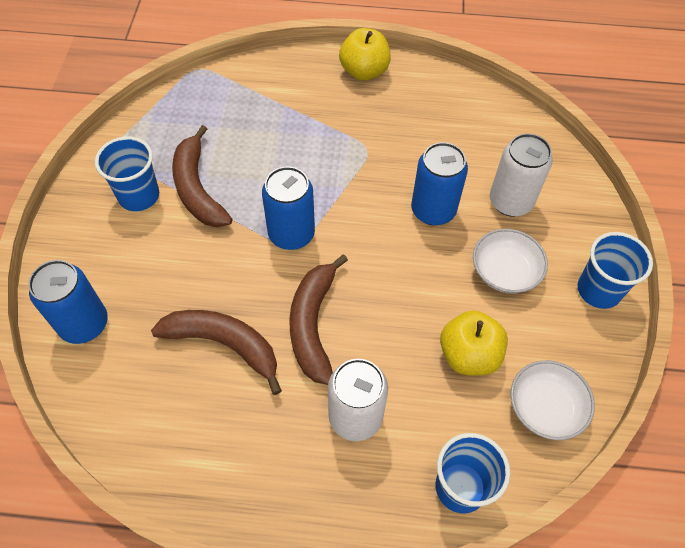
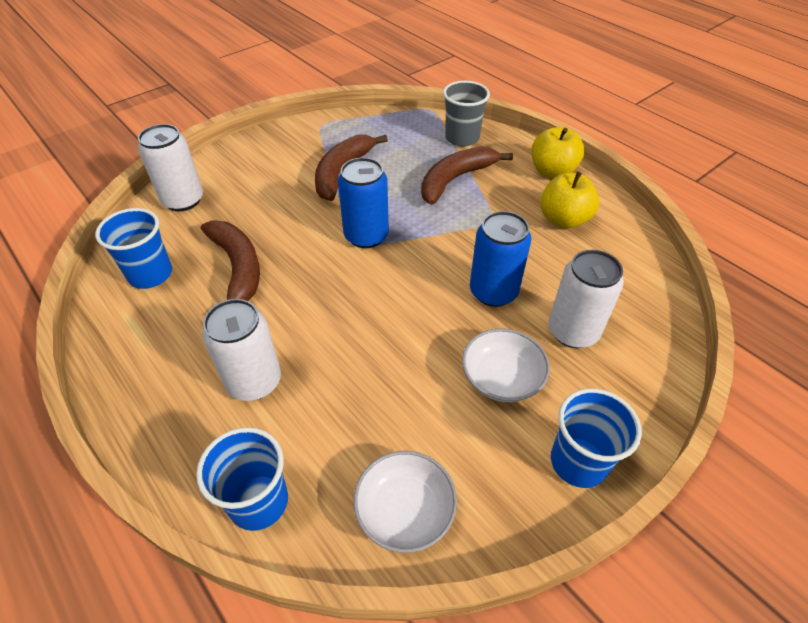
camera: 45 degrees right, 10 degrees down
(84, 324) = (183, 200): blue can -> white can
(139, 196) = (303, 155): blue cup -> blue cup (150, 274)
(259, 83) = (462, 138): none -> grey cup
(313, 325) = (306, 300): brown banana -> brown banana (455, 180)
(469, 355) = (391, 413): yellow apple -> yellow apple (563, 219)

